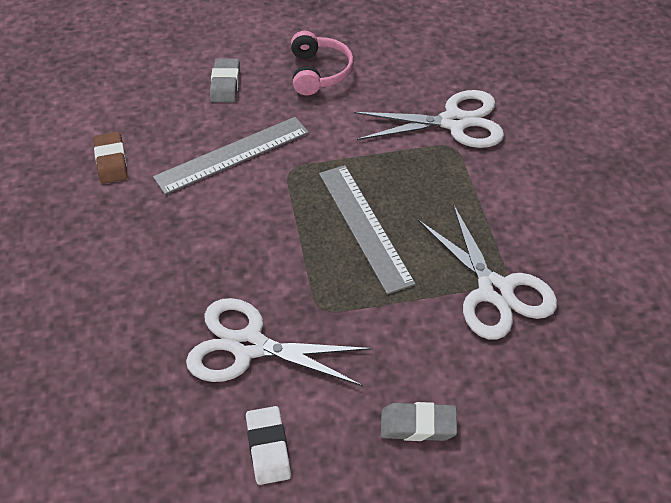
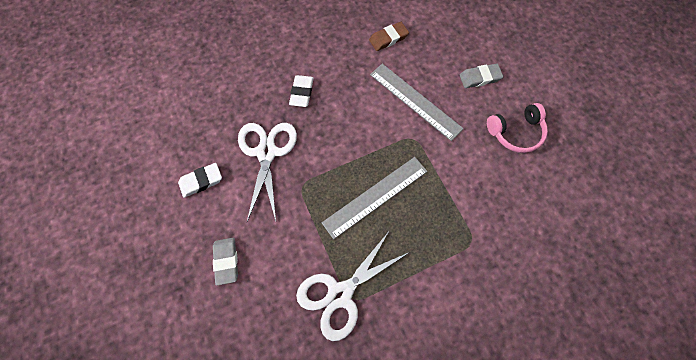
camera: 75 degrees right, 20 degrees up
(158, 283) = (302, 93): none -> white eraser
(454, 122) = (498, 238): white scissors -> none

